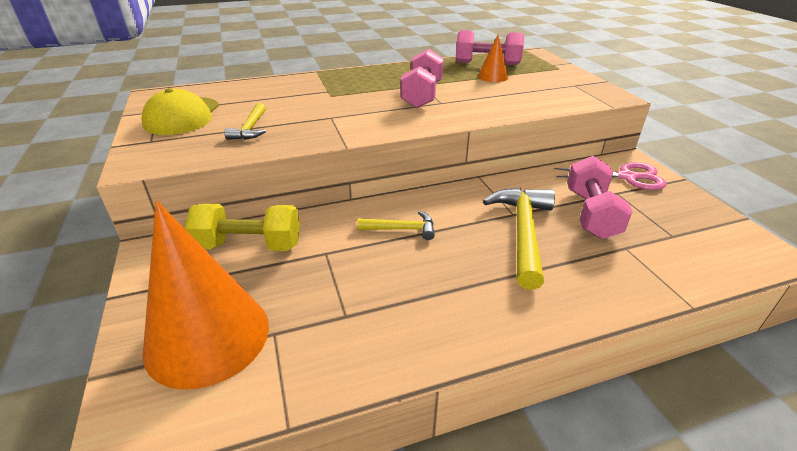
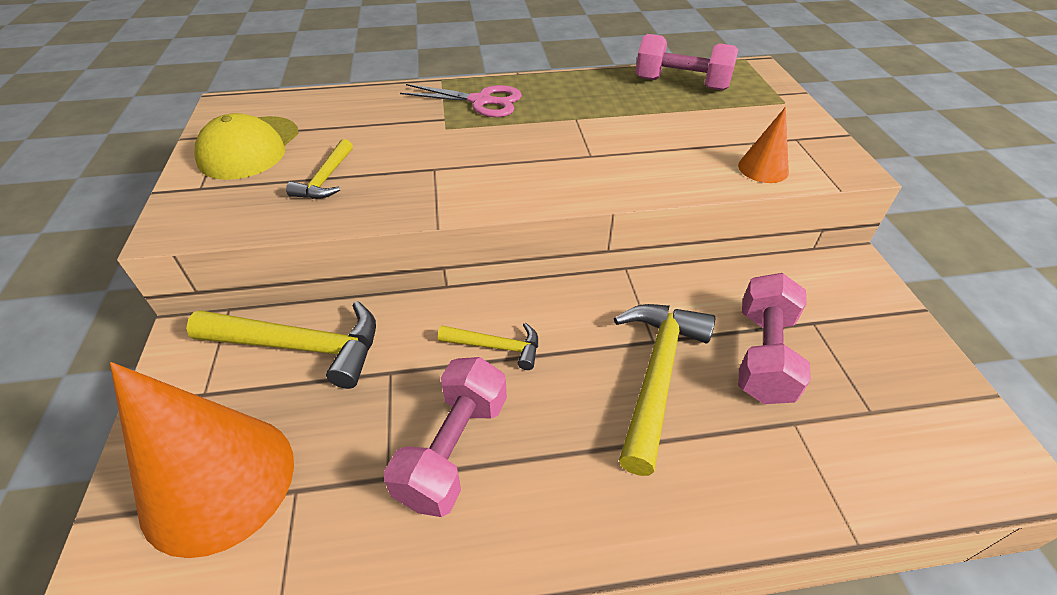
camera: 10 degrees right, 10 degrees up
(249, 245) = (301, 346): yellow dumbbell -> yellow hammer
(422, 95) = (569, 138): pink dumbbell -> pink dumbbell (454, 449)
(492, 76) = (680, 111): orange cone -> orange cone (763, 168)
(627, 177) = (838, 295): pink scissors -> pink scissors (481, 101)

